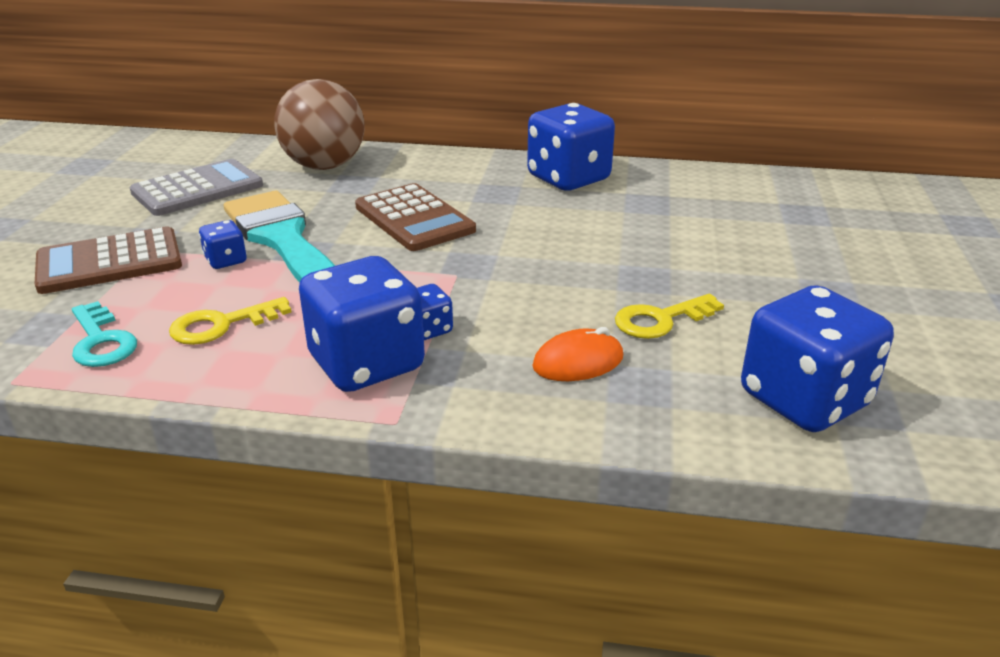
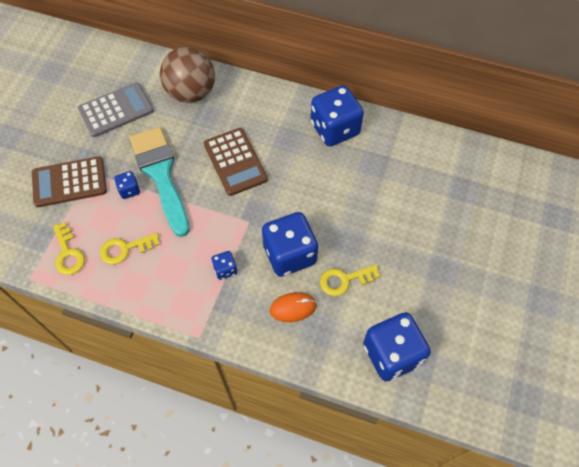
camera: 10 degrees right, 30 degrees up
(101, 341) = (68, 253): turquoise key -> yellow key
(366, 363) = (192, 292): blue dice -> blue dice (289, 254)

